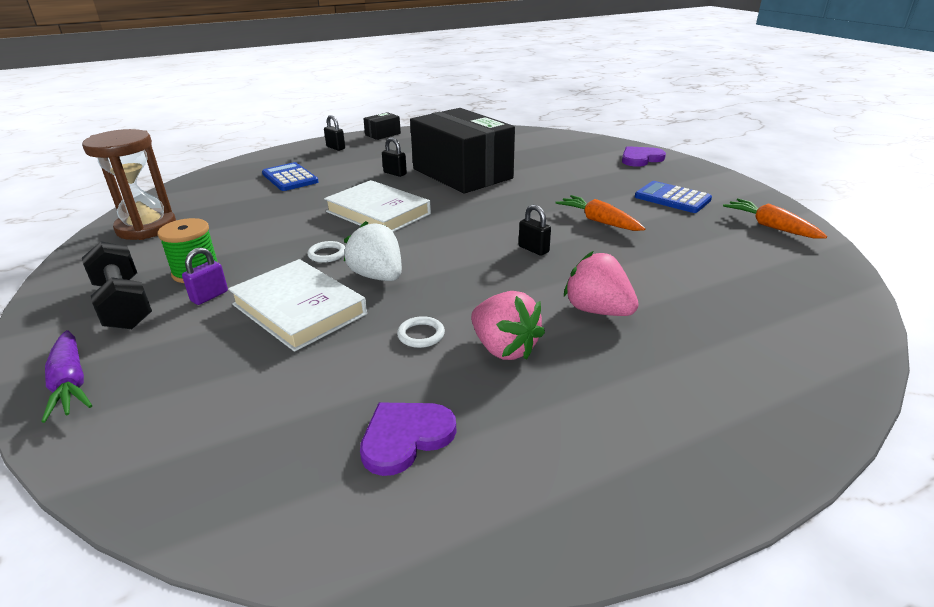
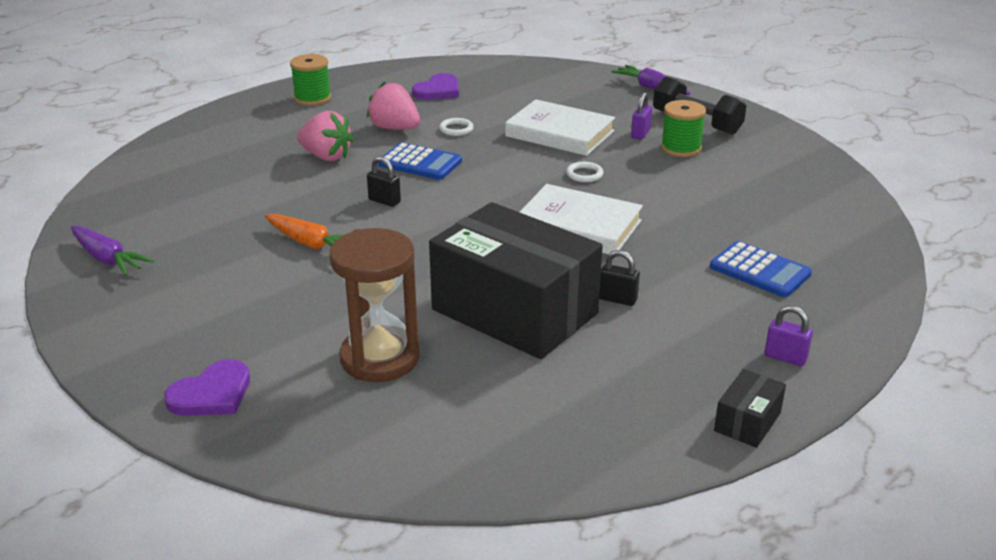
camera: 165 degrees right, 0 degrees up
(146, 228) = (805, 180): brown hourglass -> brown hourglass (380, 358)
(336, 148) = (785, 357): black padlock -> purple padlock
(377, 276) = (519, 161): white strawberry -> none
(641, 452) = (312, 98): none -> green spool
(672, 198) = (203, 294): blue calculator -> blue calculator (420, 163)
(770, 227) = (107, 259): orange carrot -> purple carrot

